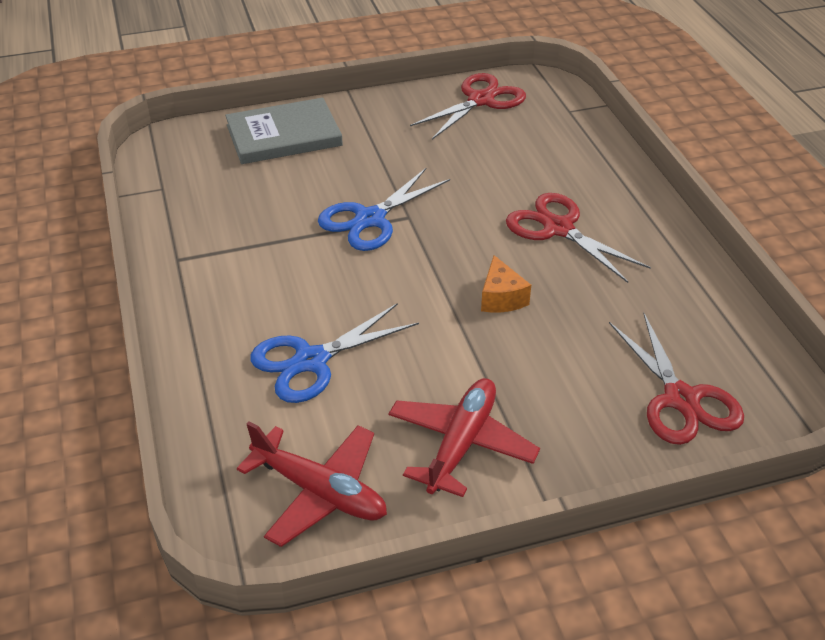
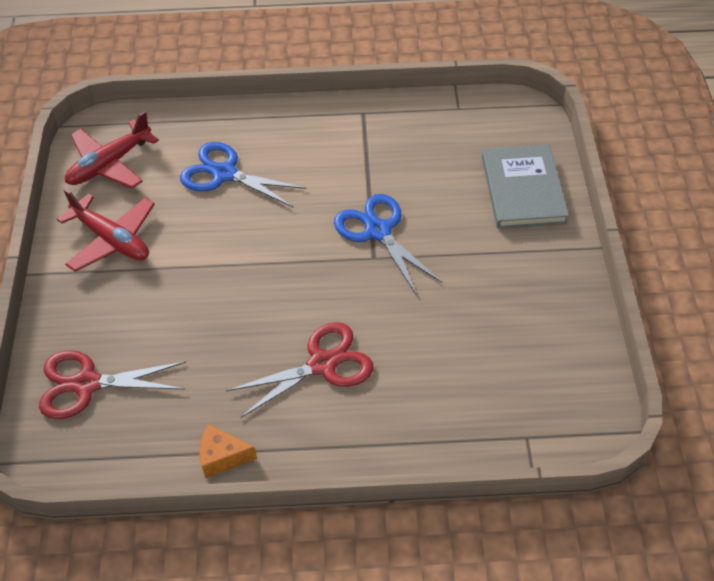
camera: 105 degrees right, 10 degrees up
(311, 361) = (224, 174): blue scissors -> blue scissors turned 45 degrees counterclockwise
(480, 100) = (562, 357): red scissors -> none
(501, 298) = (246, 298): orange cheese -> orange cheese (222, 457)

